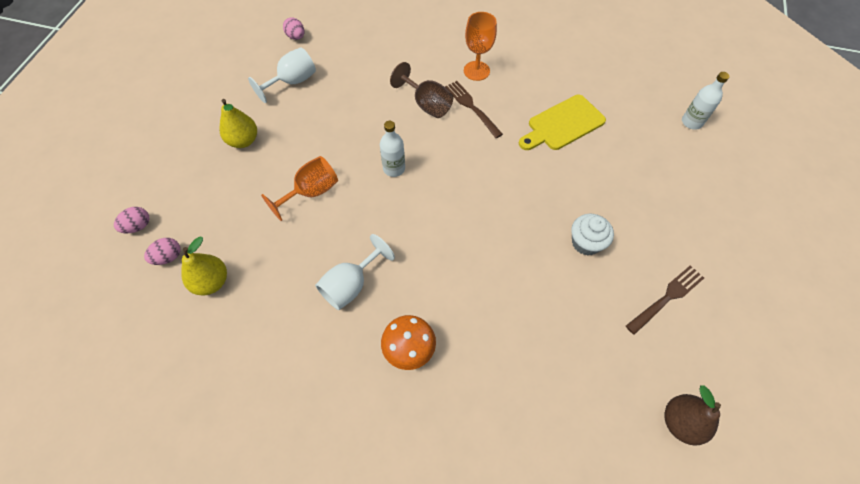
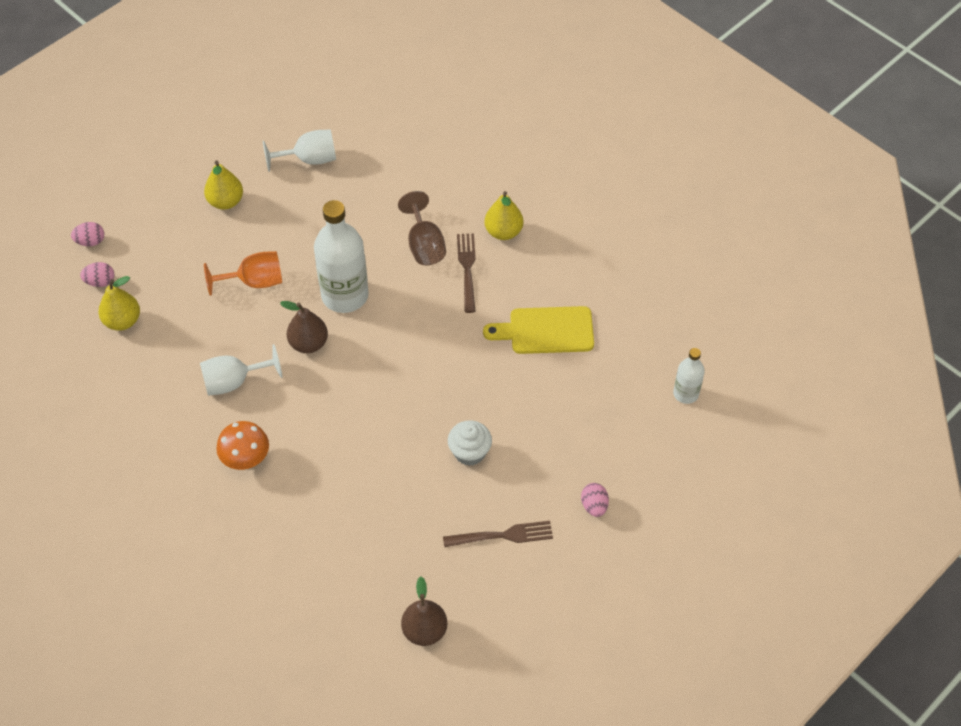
camera: 30 degrees right, 5 degrees down
(296, 37) = (346, 109): pink egg -> pink egg (594, 506)
(392, 220) = (308, 343): none -> brown pear
(394, 168) = (345, 295): white bottle -> white bottle, size x1.92
(476, 71) = (503, 232): orange goblet -> yellow pear

